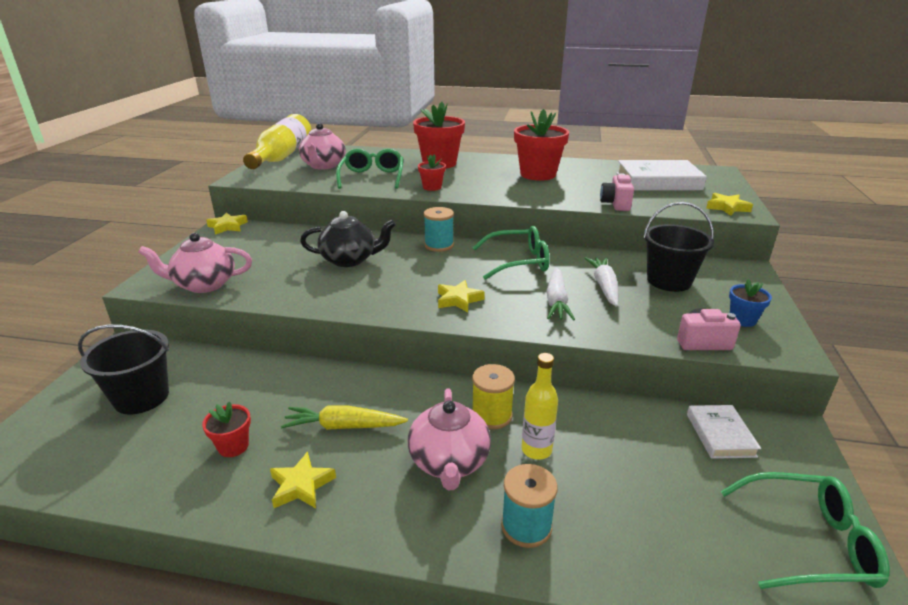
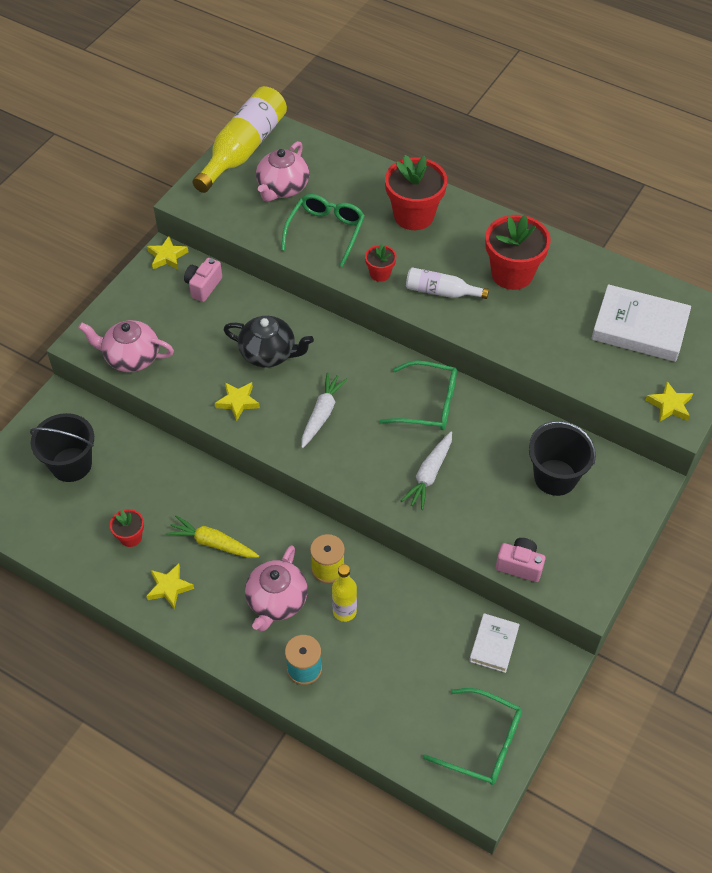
camera: 20 degrees right, 25 degrees up
(439, 245) = (364, 352): turquoise spool -> none
(458, 300) = (343, 446): yellow star -> yellow star (238, 402)
(490, 188) = (441, 292): none -> white bottle
(604, 286) = (487, 467): white carrot -> white carrot (322, 414)
(616, 204) = (554, 364): pink camera -> pink camera (203, 286)
(742, 320) = (579, 550): blue flower pot -> none

